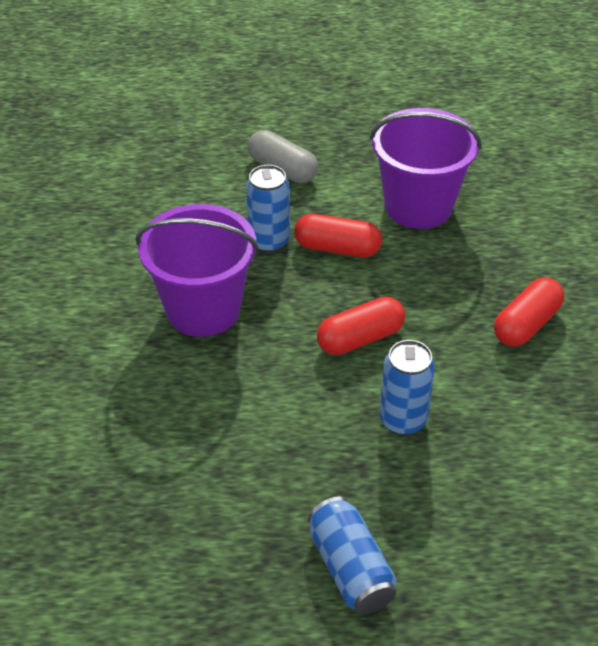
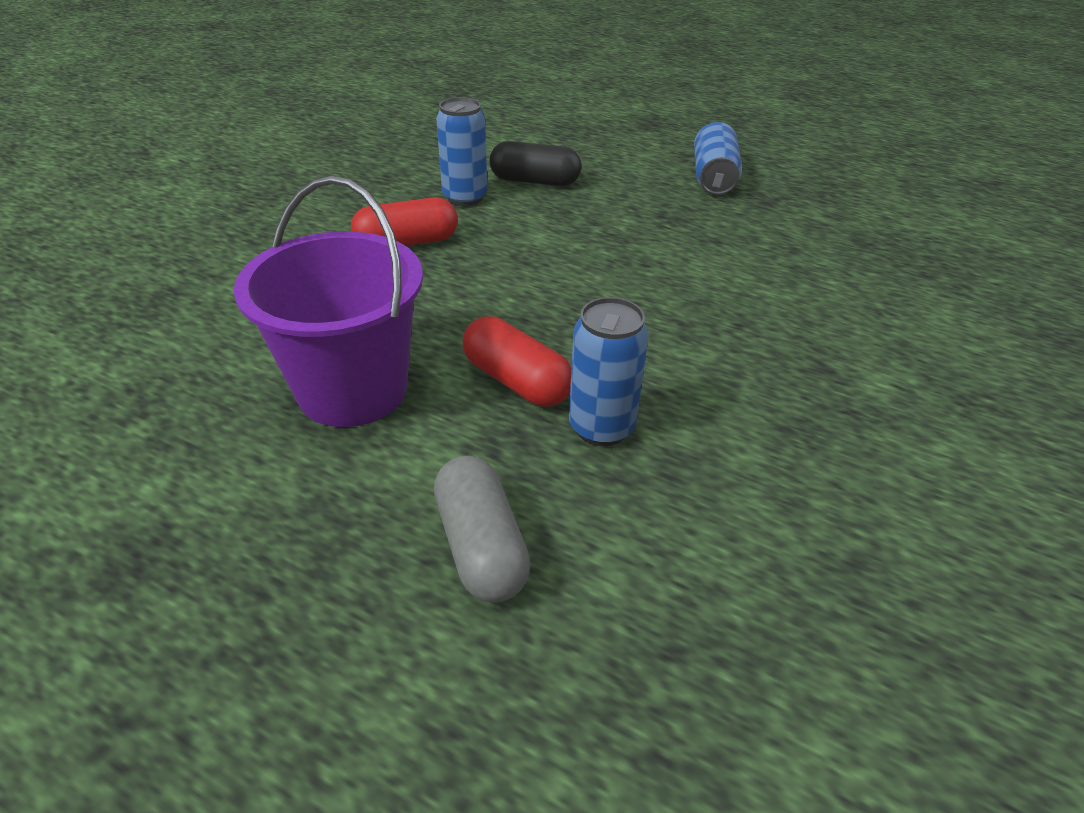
camera: 150 degrees left, 5 degrees down
(203, 309) = (746, 378): purple bucket -> none
(360, 338) = (580, 287): red capsule -> none
(403, 420) = (599, 225): blue can -> blue can (465, 197)
(516, 461) = (535, 181): none -> black capsule

